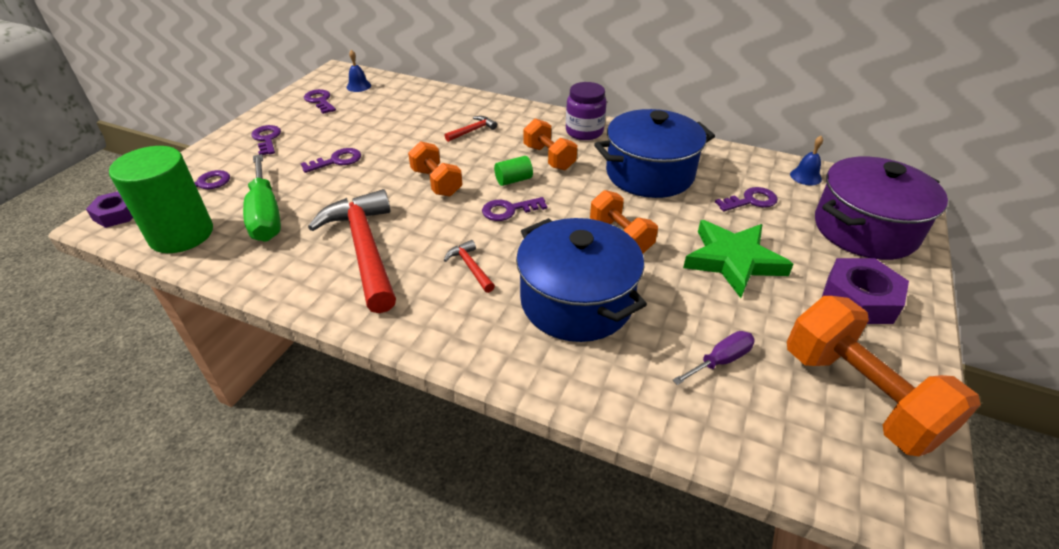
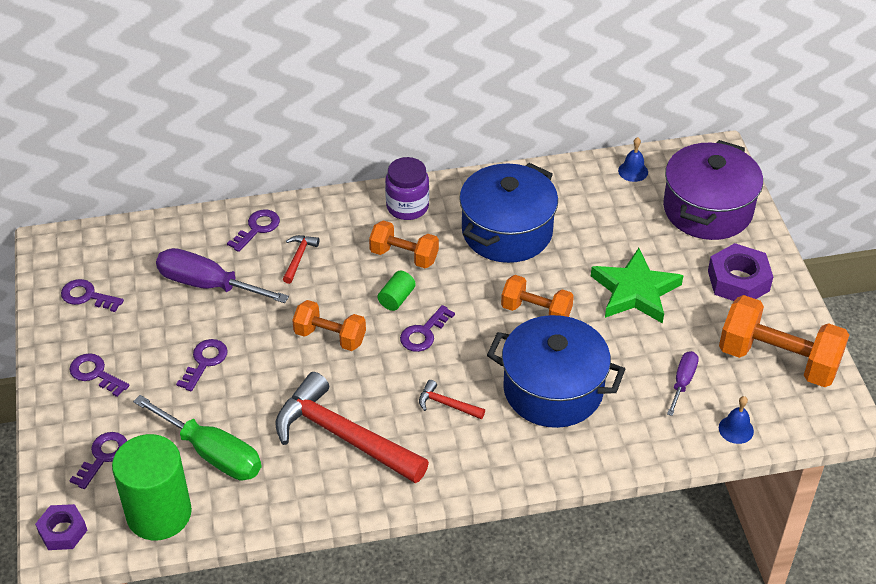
camera: 35 degrees left, 5 degrees up
(358, 86) = (105, 254): blue bell -> blue bell (736, 429)
(396, 122) = (207, 284): none -> purple screwdriver
(751, 201) = (608, 221): purple key -> purple key (257, 228)

